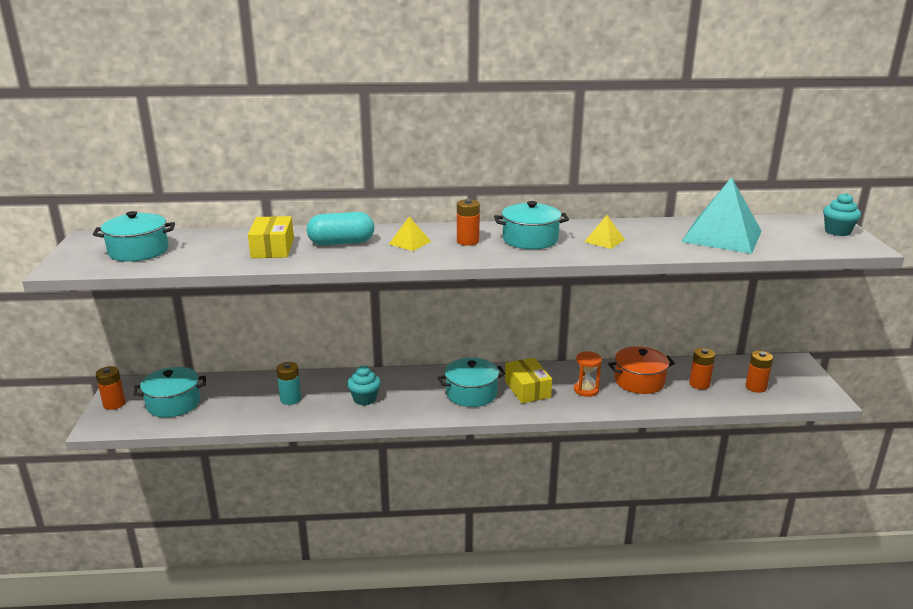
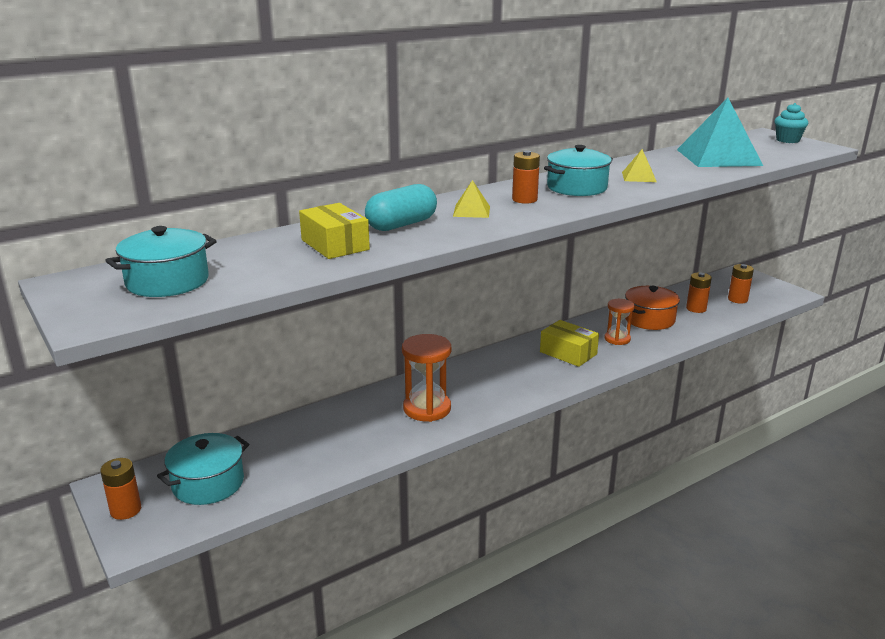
camera: 30 degrees left, 0 degrees up
(290, 399) = (346, 434): turquoise battery -> none
(365, 399) = (427, 408): turquoise cupcake -> orange hourglass
(471, 393) = (524, 372): turquoise pot -> none

